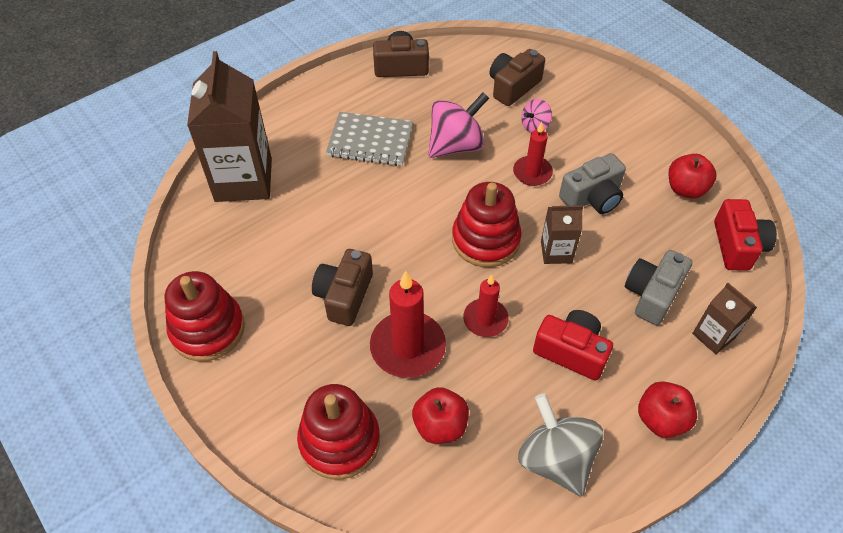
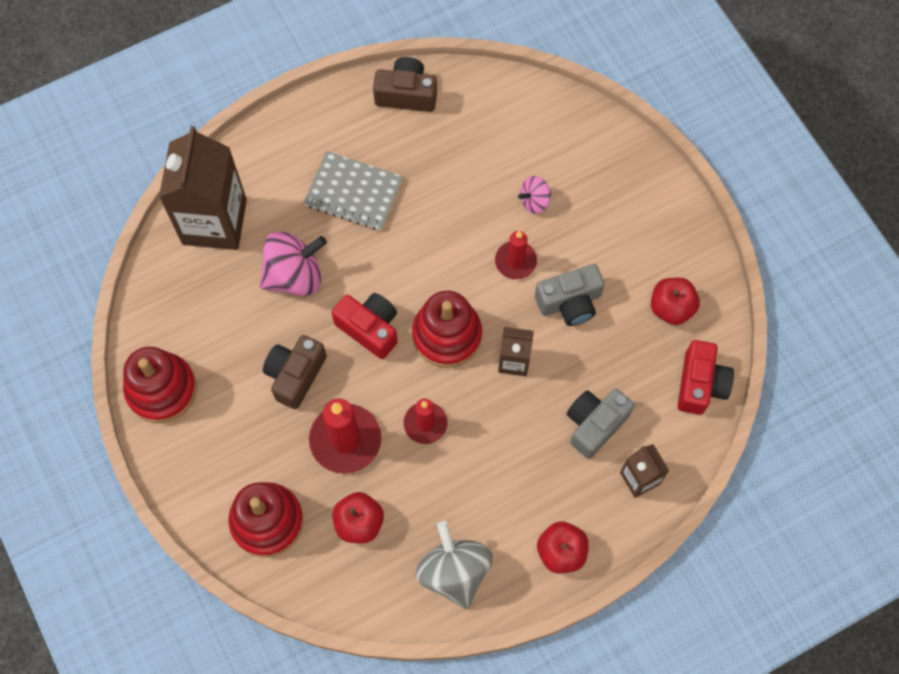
camera: 10 degrees right, 15 degrees up
(456, 145) = (443, 213): pink spinning top -> pink spinning top (294, 275)
(513, 87) = (525, 143): brown camera -> none
(571, 351) = (498, 471): red camera -> red camera (369, 328)

